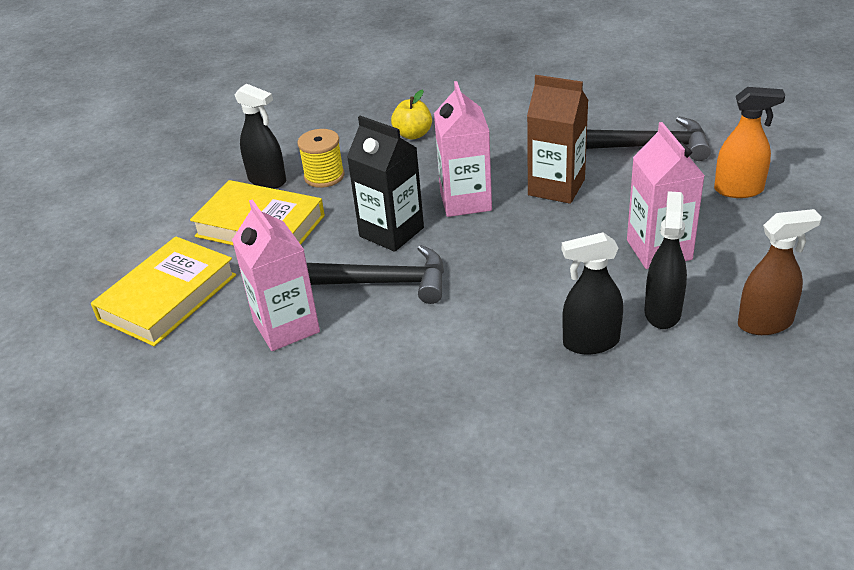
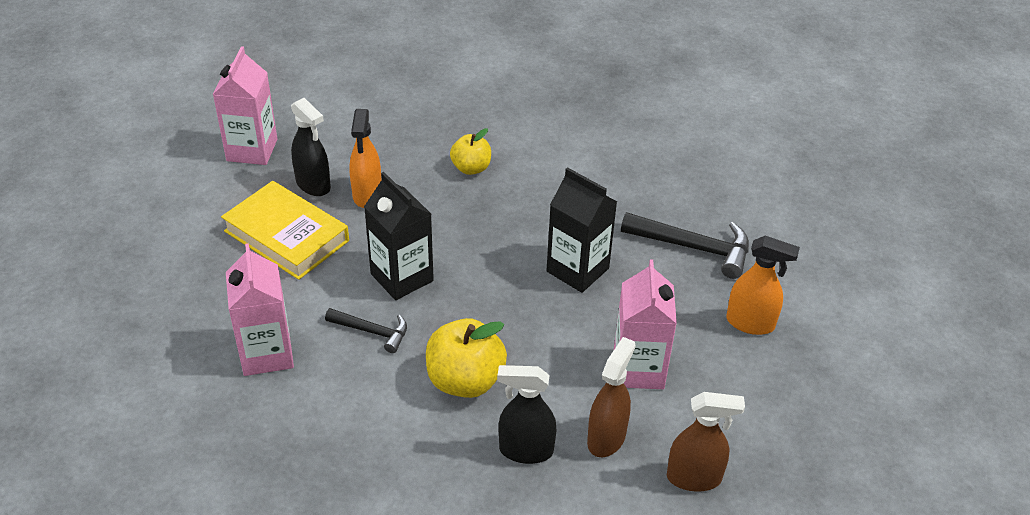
camera: 10 degrees right, 5 degrees up
(168, 297) = (176, 291): yellow book -> none
(324, 176) = (367, 195): yellow spool -> orange spray bottle
(384, 282) = (372, 332): black hammer -> black hammer, size x0.60
(465, 201) = (485, 261): pink carton -> pink carton (252, 150)
(498, 300) = (465, 380): none -> yellow apple
(556, 187) = (577, 270): brown carton -> black carton
(662, 312) = (606, 438): black spray bottle -> brown spray bottle

